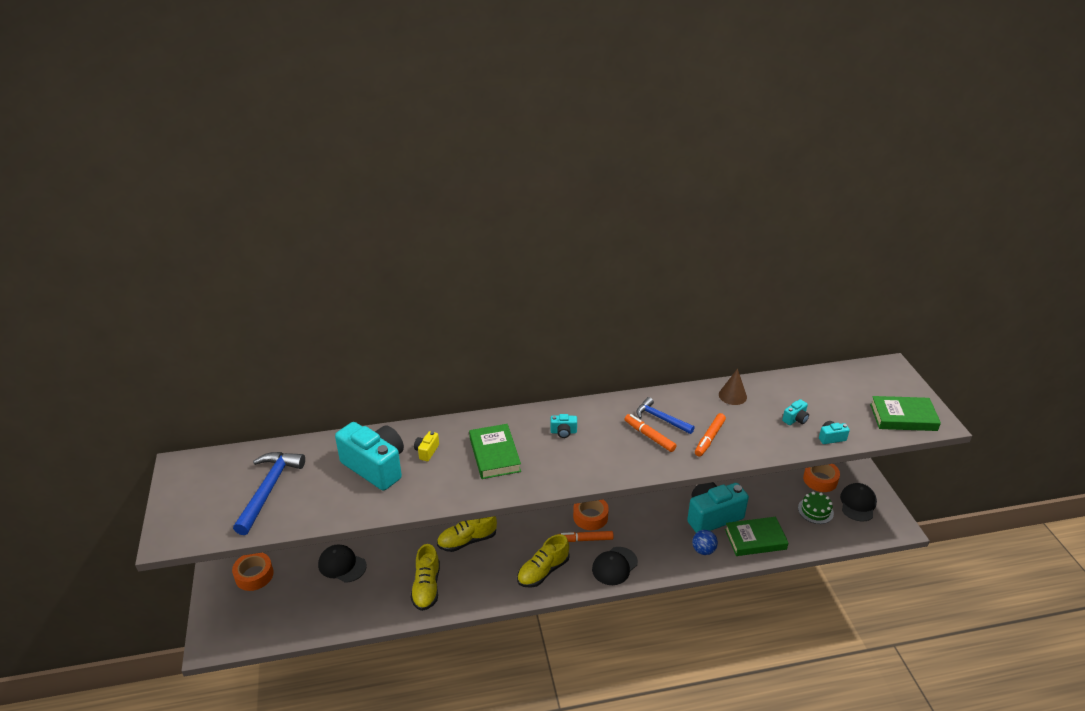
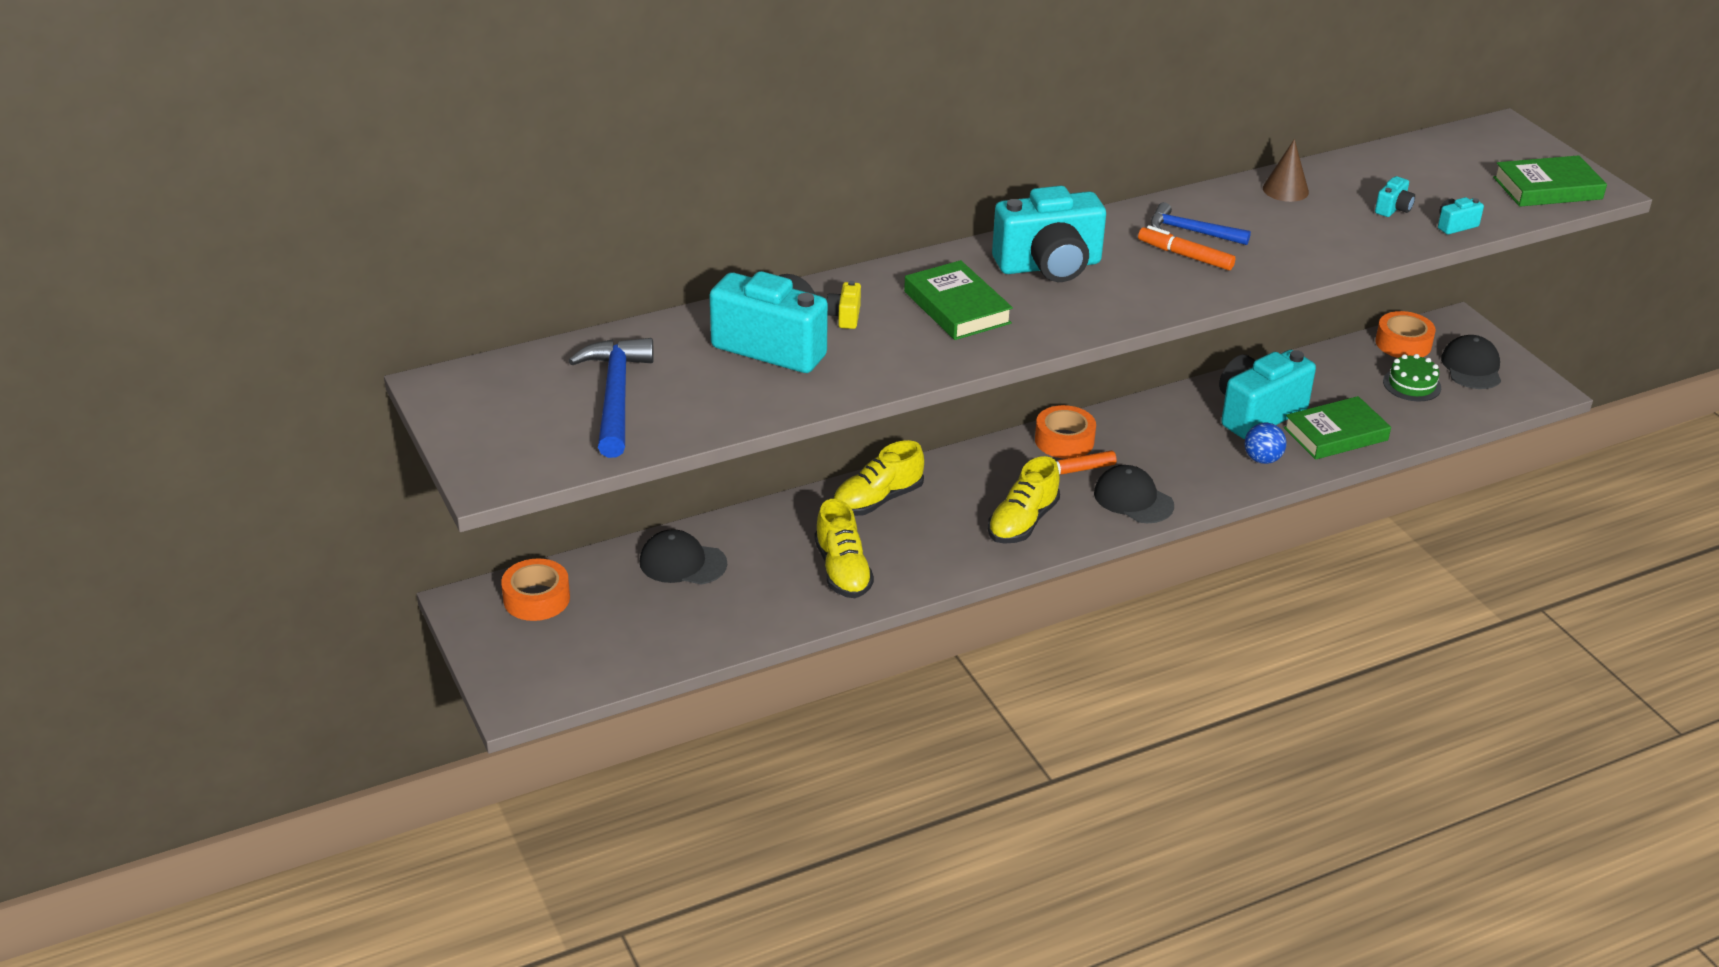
camera: 15 degrees left, 0 degrees up
(563, 432) = (1049, 266): turquoise camera -> turquoise camera, size x2.42
(614, 566) = (1133, 499): black cap -> black cap turned 105 degrees clockwise
(709, 438) = (1277, 247): orange marker -> none

